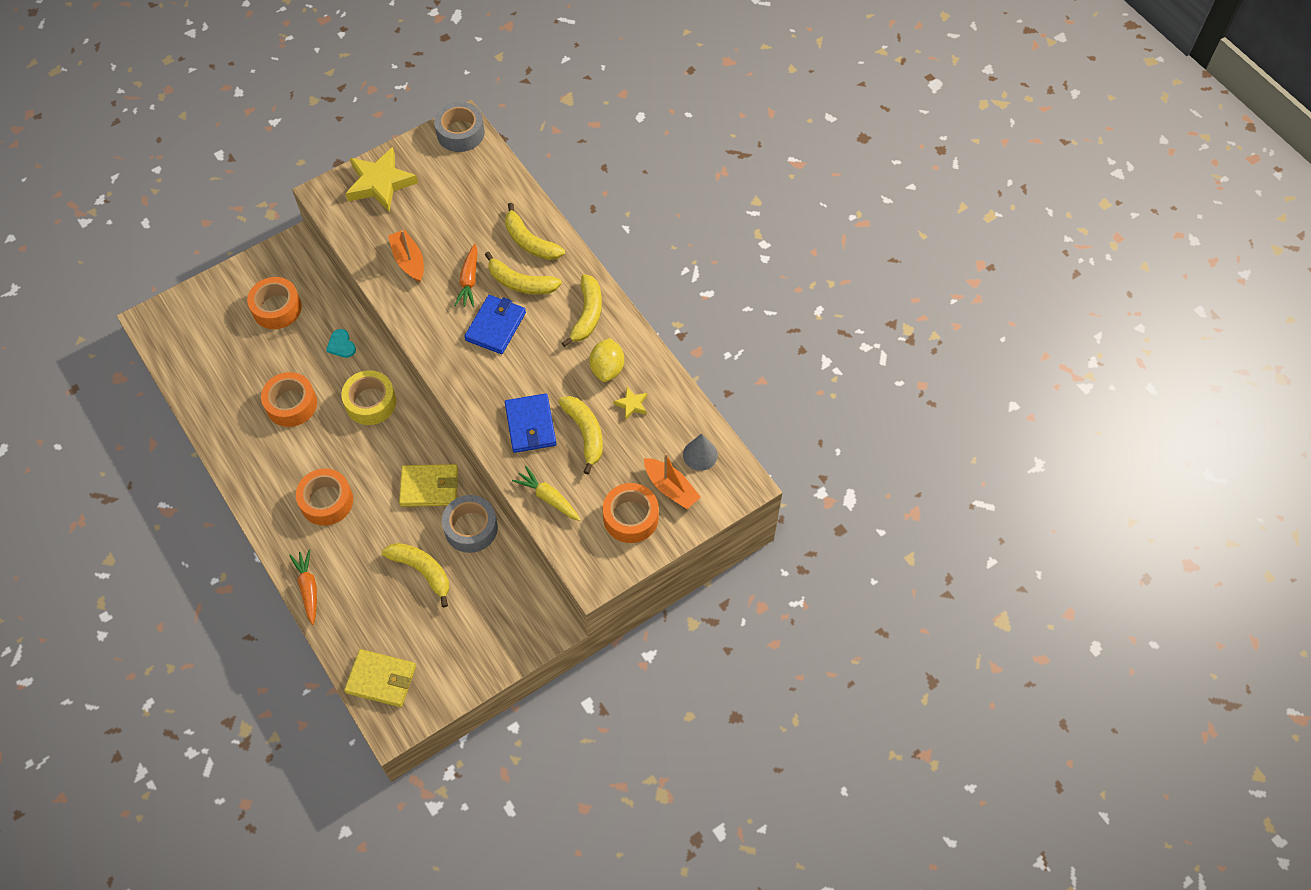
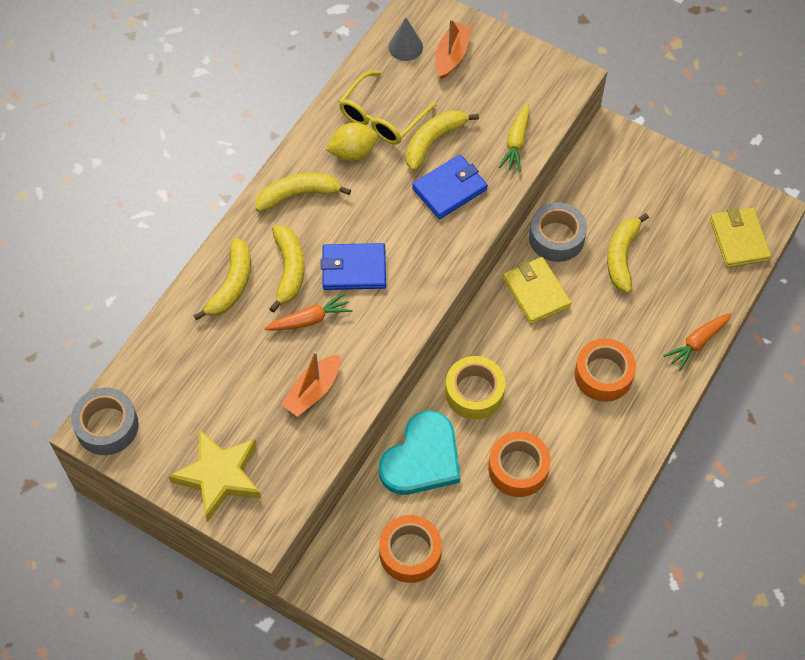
camera: 115 degrees left, 0 degrees up
(341, 345) = (422, 458): turquoise heart -> turquoise heart, size x2.34
(630, 517) = (498, 73): orange tape -> none
(631, 404) = (382, 117): yellow star -> yellow glasses

